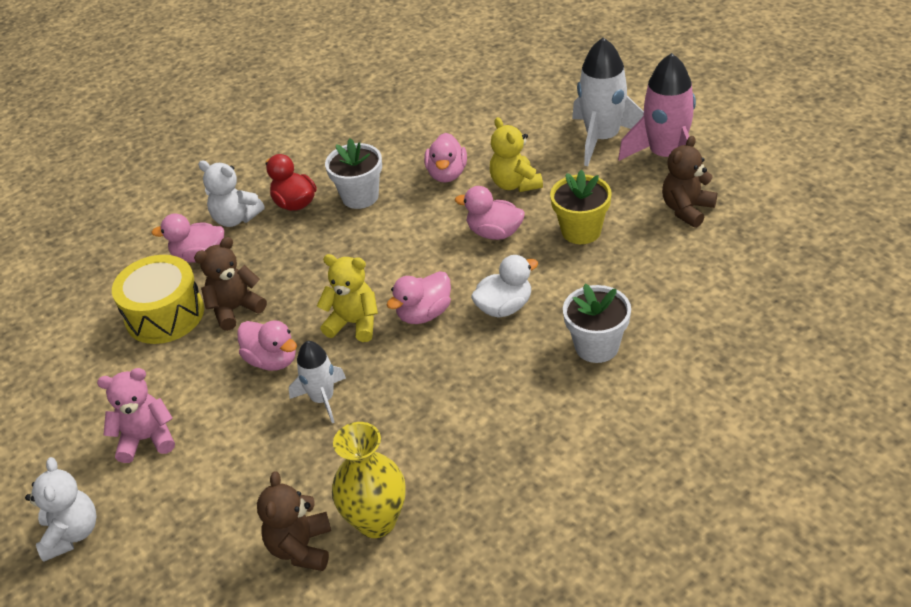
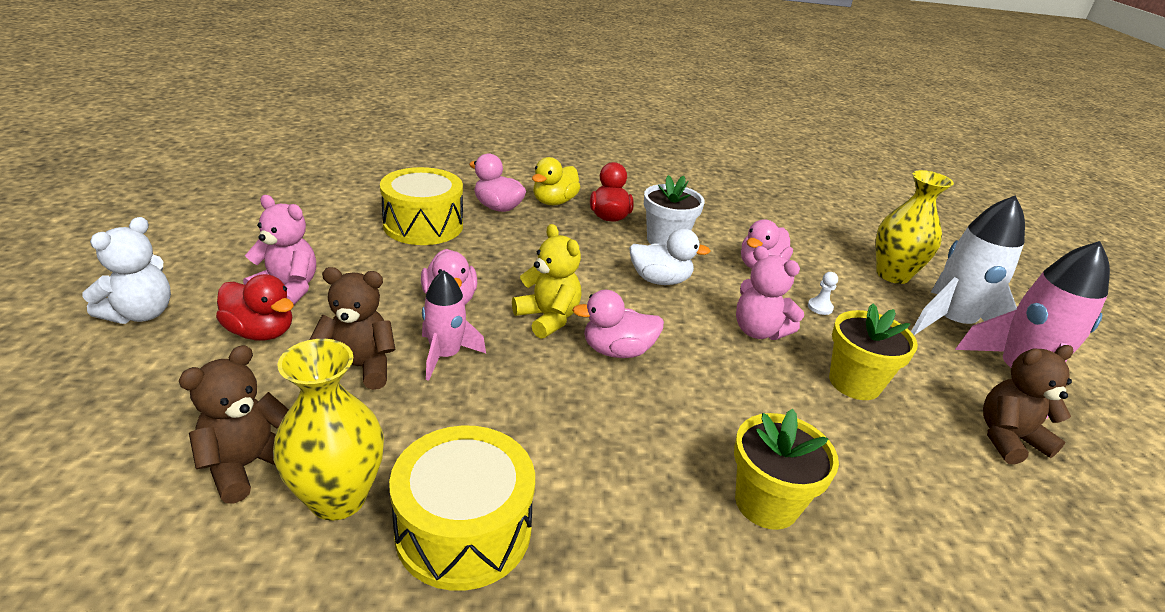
camera: 30 degrees right, 10 degrees down
(178, 479) = (261, 332): none -> red duck
(235, 218) = (554, 202): white teddy bear -> yellow duck
(235, 309) = (474, 252): brown teddy bear -> brown teddy bear (359, 367)
(322, 399) = (445, 355): white rocket -> pink rocket
(462, 481) = (463, 529): none -> yellow drum
(494, 233) = (758, 331): pink duck -> pink teddy bear
(504, 307) = (701, 396): white duck -> white duck (660, 280)
(515, 184) = (820, 307): yellow teddy bear -> white pawn
(538, 119) = (892, 275): none -> yellow vase
(596, 346) = (766, 503): white flower pot -> yellow flower pot

